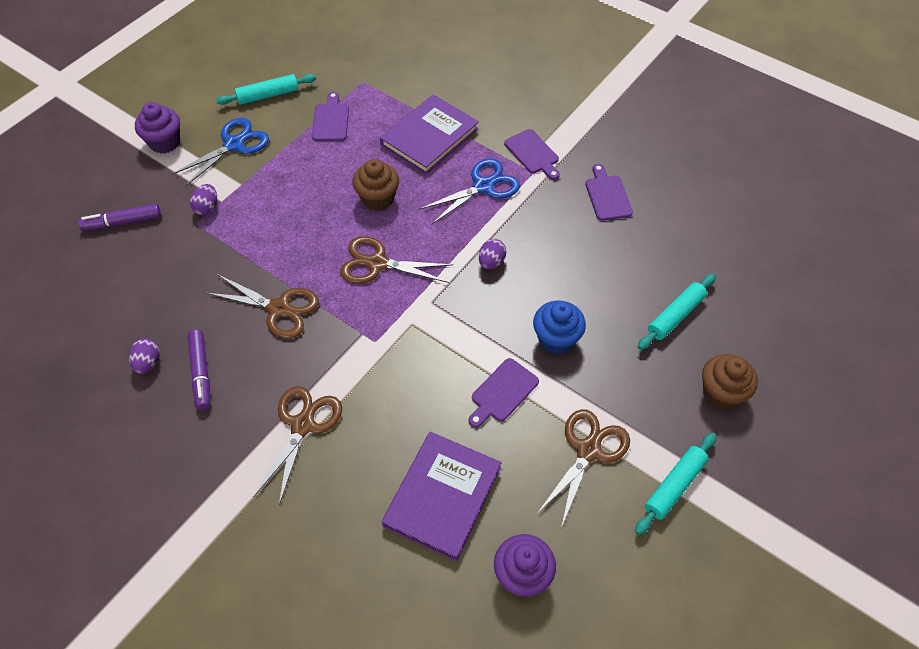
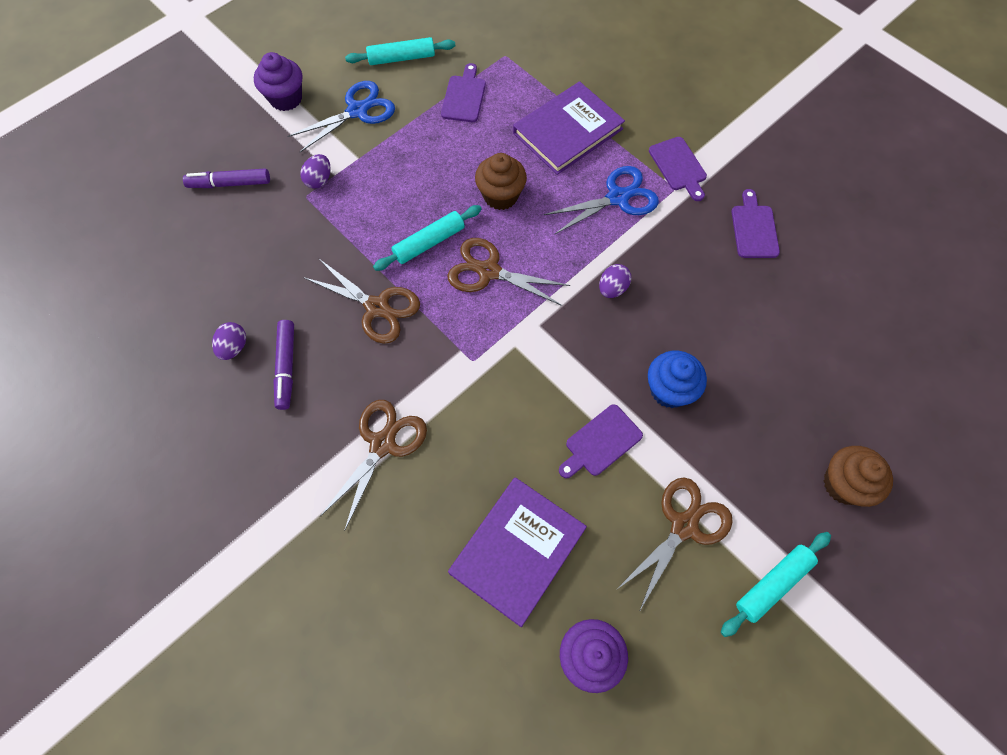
camera: 10 degrees right, 10 degrees up
(675, 316) = (807, 384): turquoise rolling pin -> turquoise rolling pin (429, 243)

